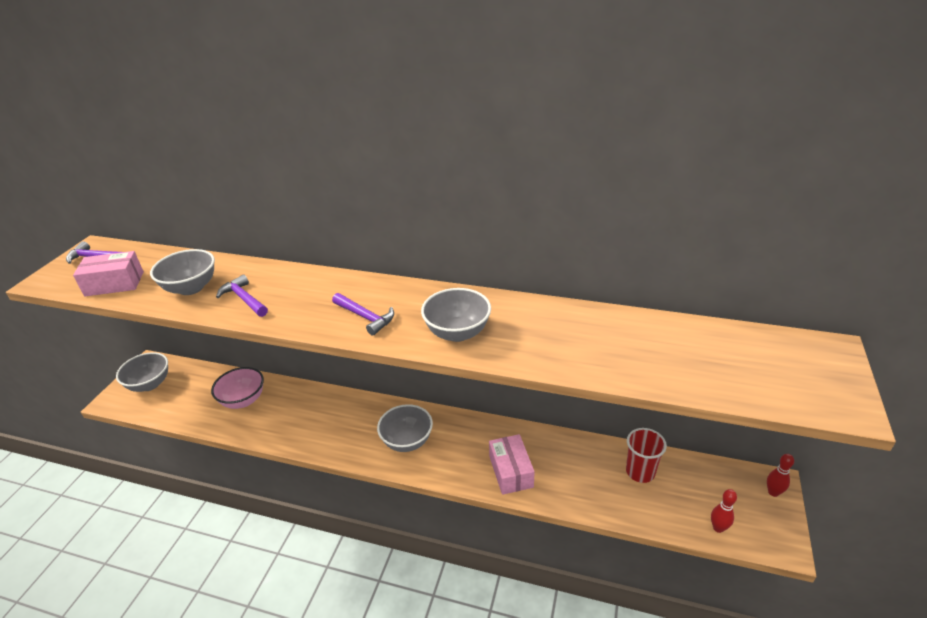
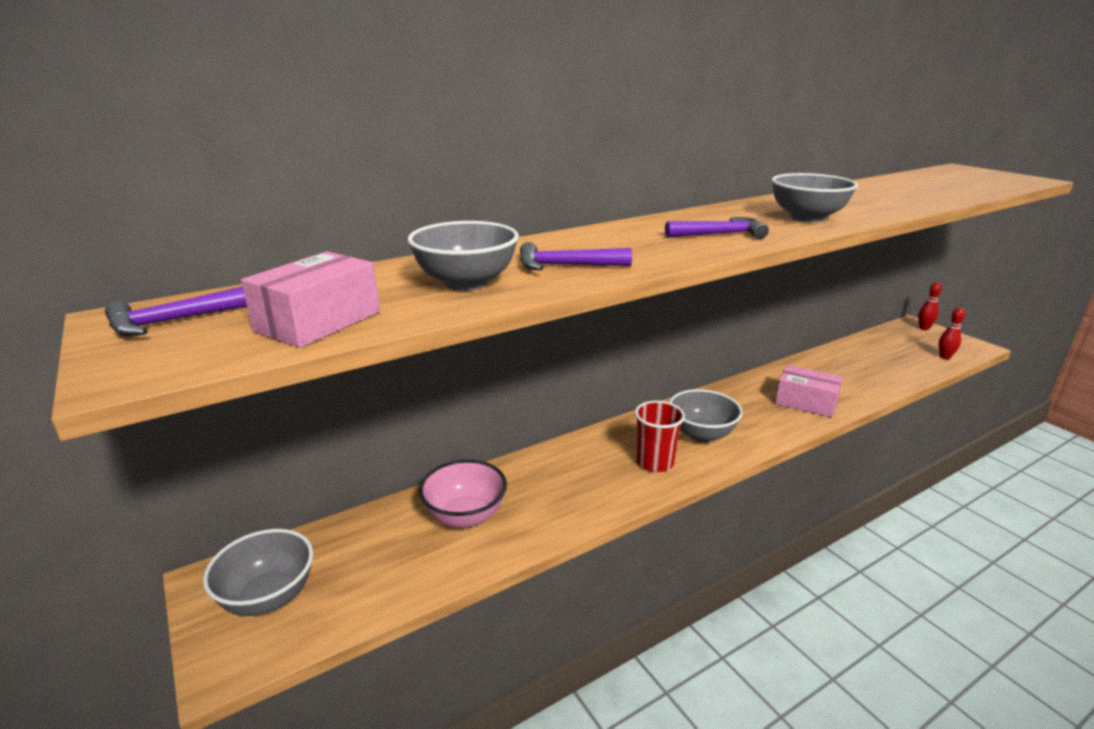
camera: 50 degrees left, 10 degrees down
(640, 472) = (861, 356): red cup -> red cup (655, 462)

